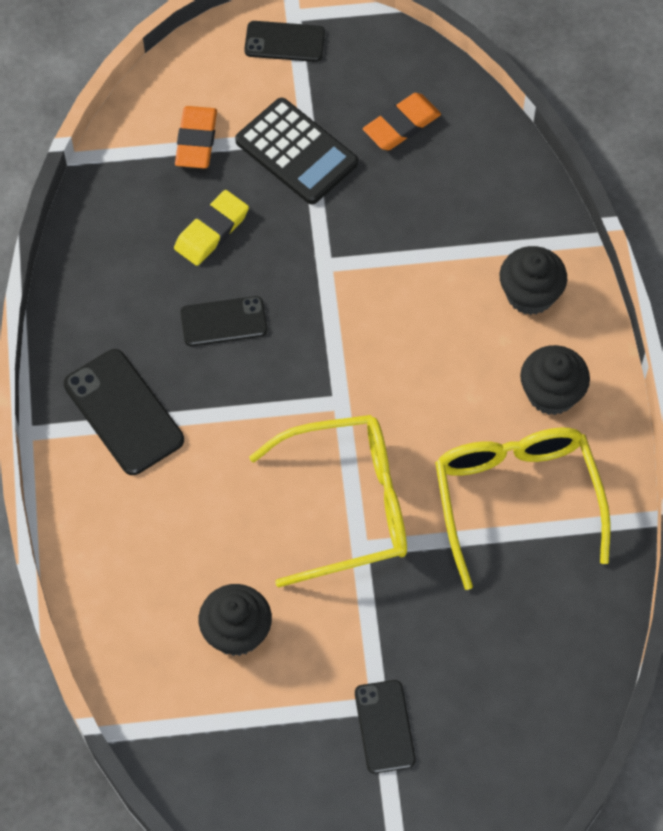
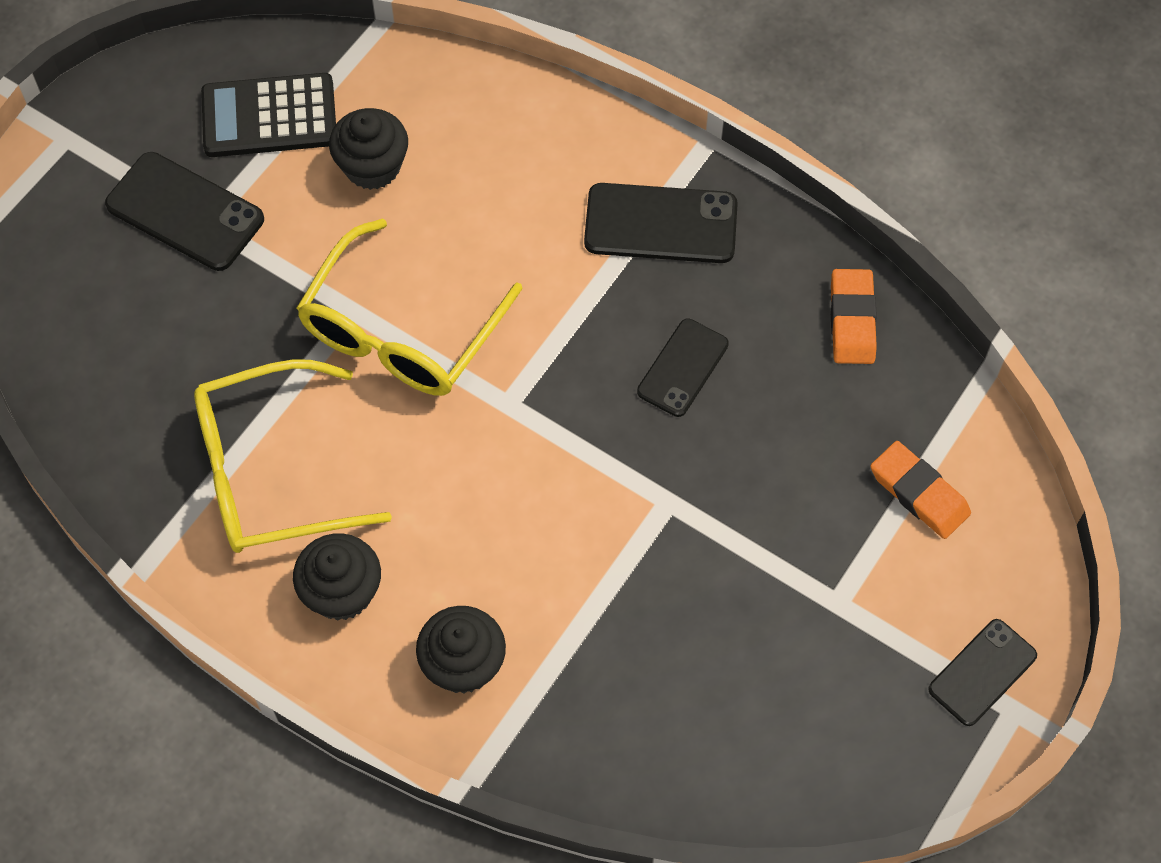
camera: 130 degrees right, 0 degrees up
(211, 231) = (795, 429): yellow eraser -> none
(296, 152) = (826, 576): black calculator -> black calculator (269, 117)
(384, 726) = (185, 212): black phone -> black phone, size x1.52
(401, 125) = (774, 706): orange eraser -> orange eraser (852, 320)
(516, 499) = (271, 472): yellow glasses -> yellow glasses turned 135 degrees clockwise

